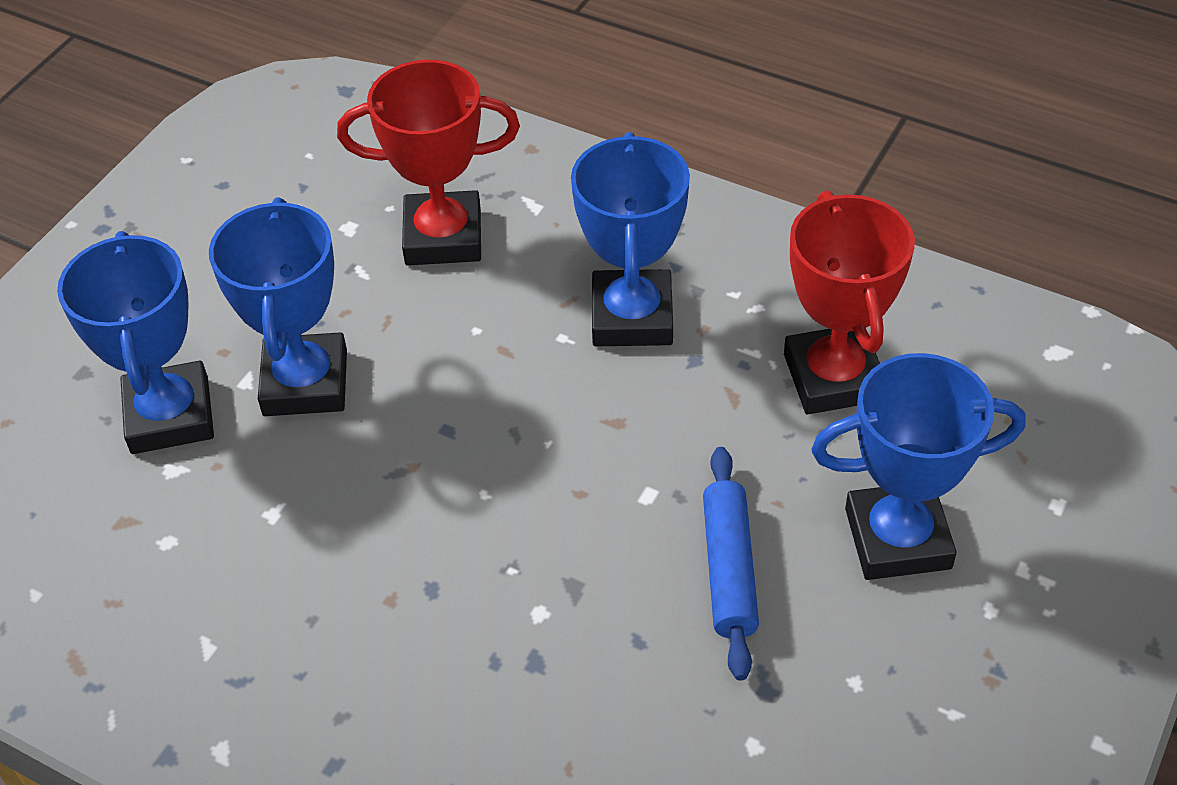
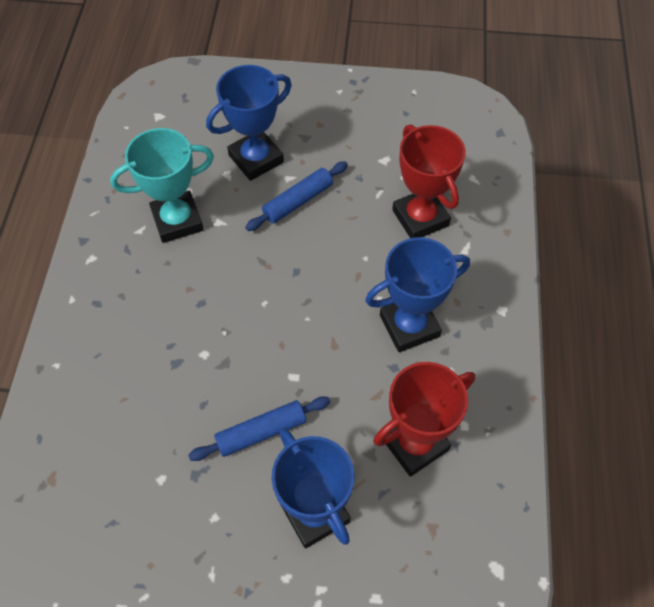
camera: 65 degrees right, 10 degrees up
(227, 577) = (177, 221): none -> turquoise trophy
(305, 383) = (298, 201): blue trophy -> blue rolling pin

